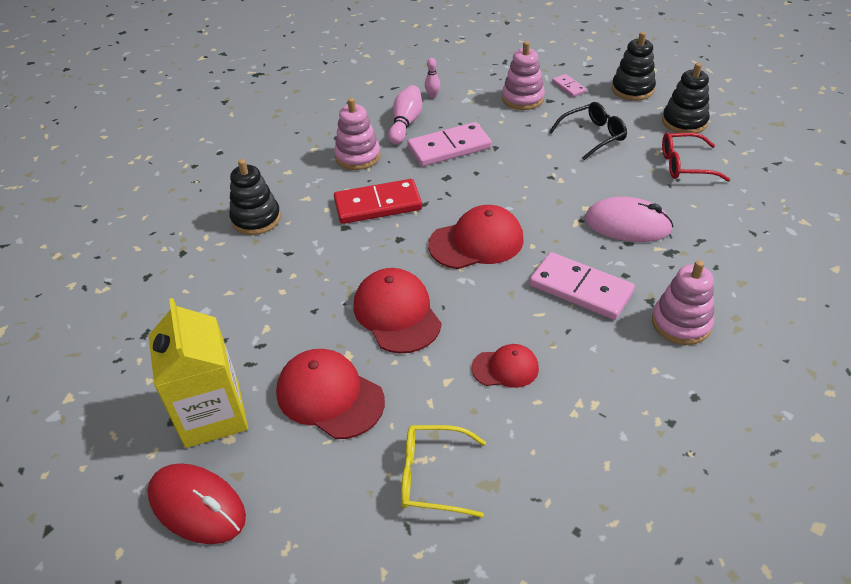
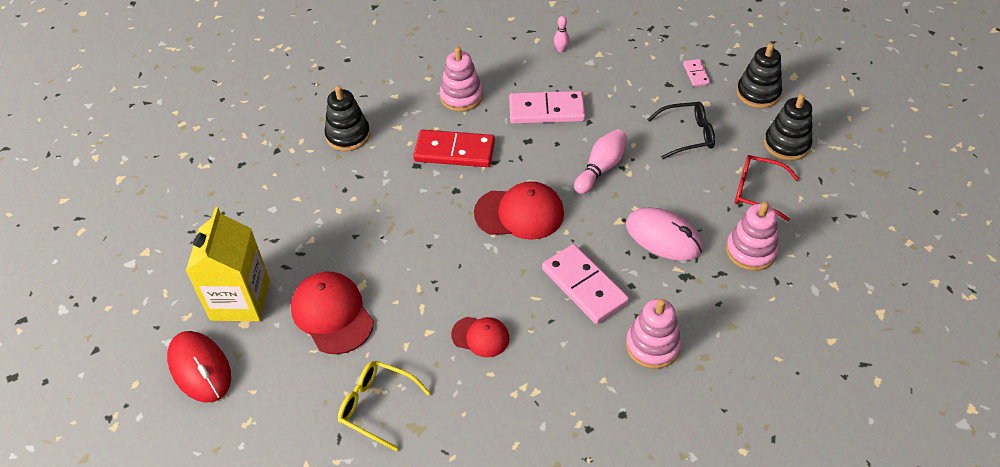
camera: 20 degrees right, 5 degrees up
(397, 313) = (419, 259): red cap -> none
(405, 123) = (521, 73): pink bowling pin -> pink bowling pin (600, 168)
(522, 98) = (644, 75): pink stacking toy -> pink stacking toy (750, 251)

